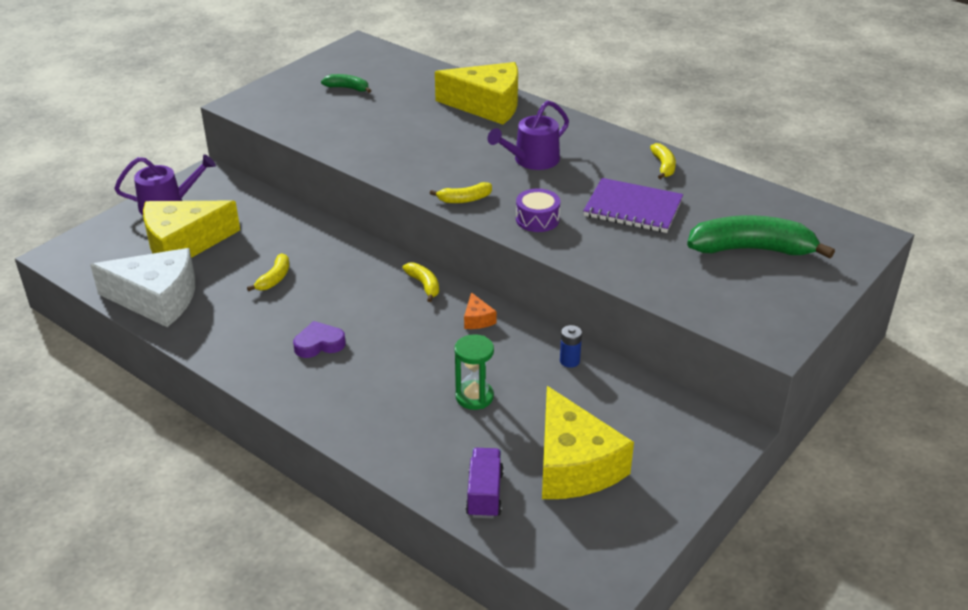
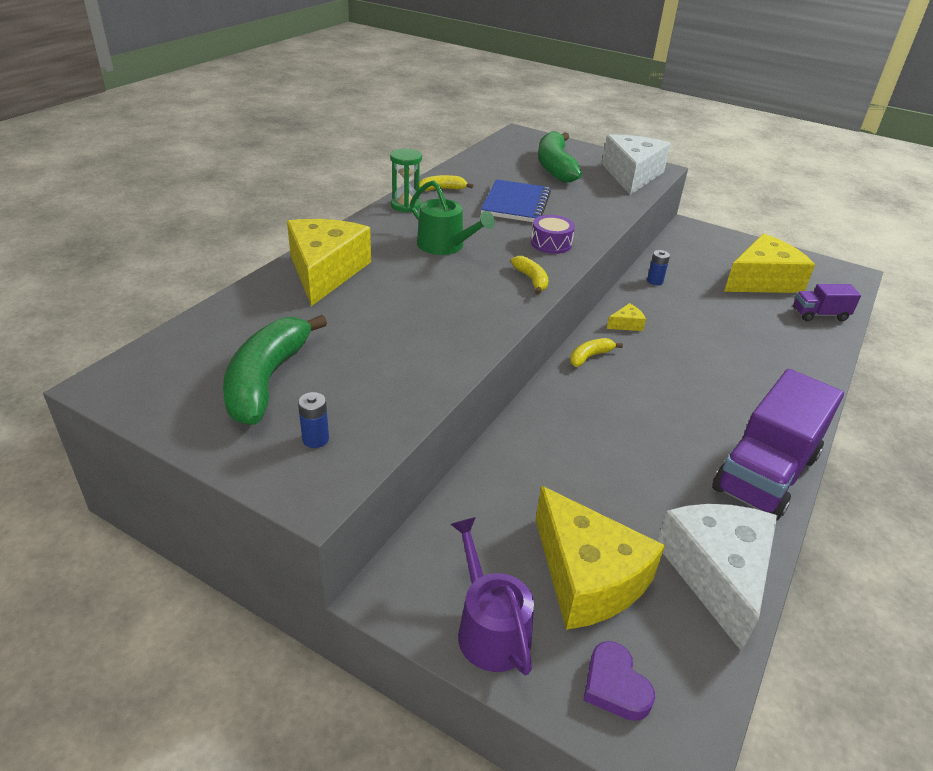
camera: 100 degrees left, 0 degrees up
(238, 354) = (765, 473): none -> purple truck
(274, 279) = (625, 467): yellow banana -> none
(283, 104) = (315, 439): none -> blue battery
(319, 344) = (714, 415): purple heart -> purple heart (615, 686)
(347, 88) = (267, 380): green banana -> green banana, size x2.09
(474, 397) = (725, 322): green hourglass -> green hourglass (406, 205)
(477, 319) = (626, 324): orange cheese -> yellow cheese
(532, 160) = (445, 246): purple watering can -> green watering can
(633, 208) = (516, 203): purple notebook -> blue notebook
(742, 311) = (631, 175): none -> white cheese

